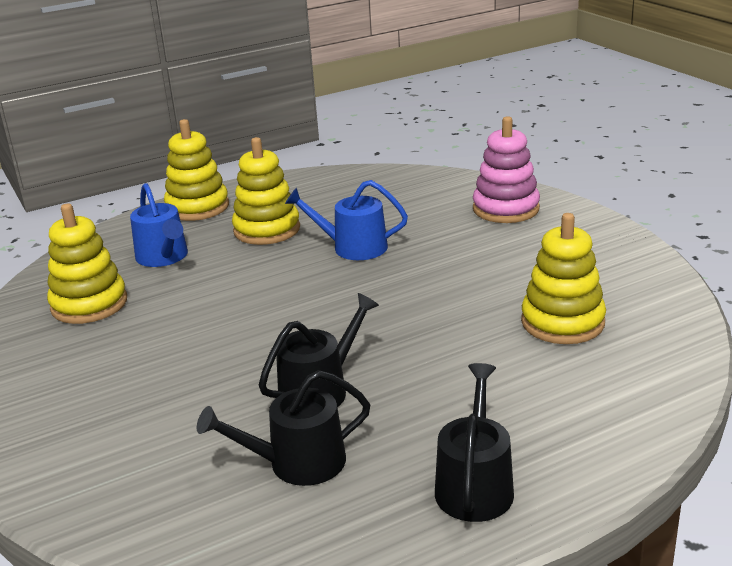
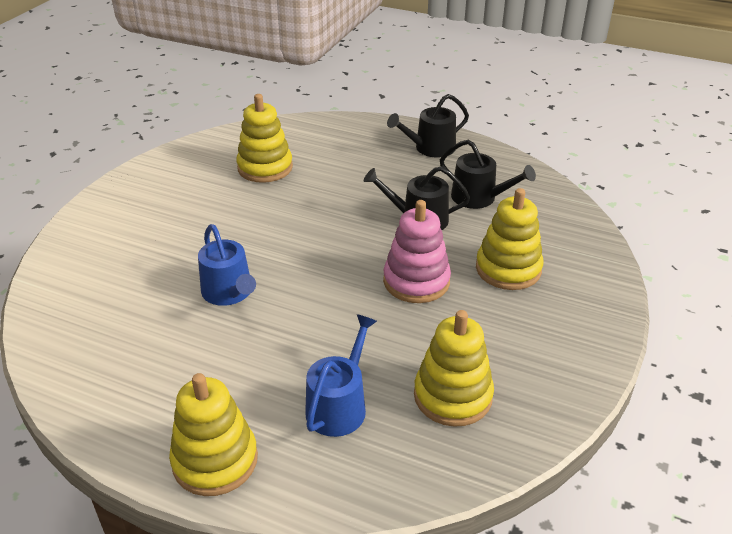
camera: 130 degrees left, 10 degrees up
(267, 230) = (232, 366): yellow stacking toy -> yellow stacking toy (508, 269)
(506, 209) = (102, 243): pink stacking toy -> pink stacking toy (416, 281)

